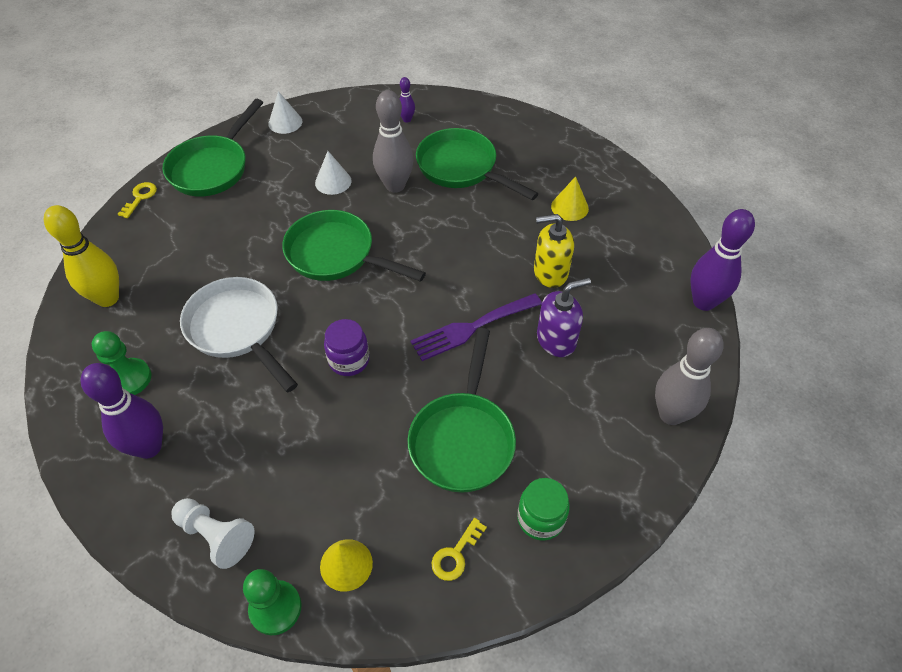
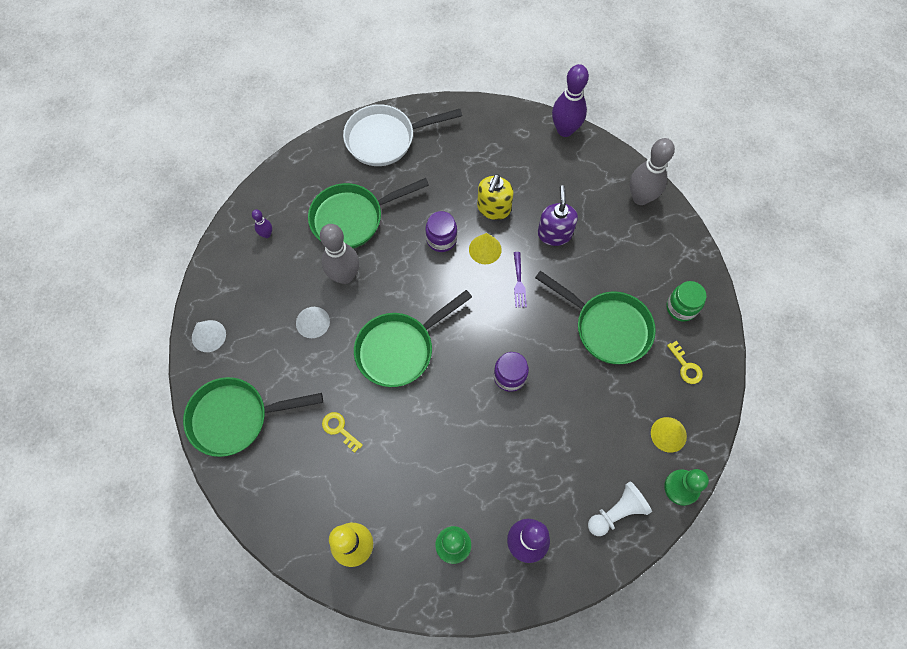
camera: 65 degrees left, 15 degrees up
(140, 198) = (241, 493): yellow key -> yellow key (339, 429)
(212, 168) = (236, 418): green pan -> green pan turned 120 degrees clockwise
(237, 329) = (442, 448): white pan -> white pan (386, 139)
(471, 328) = (519, 282): purple fork -> purple fork, size x0.55
(482, 242) = (441, 239): none -> purple jar
(569, 207) = (437, 164): yellow cone -> yellow cone (485, 249)

